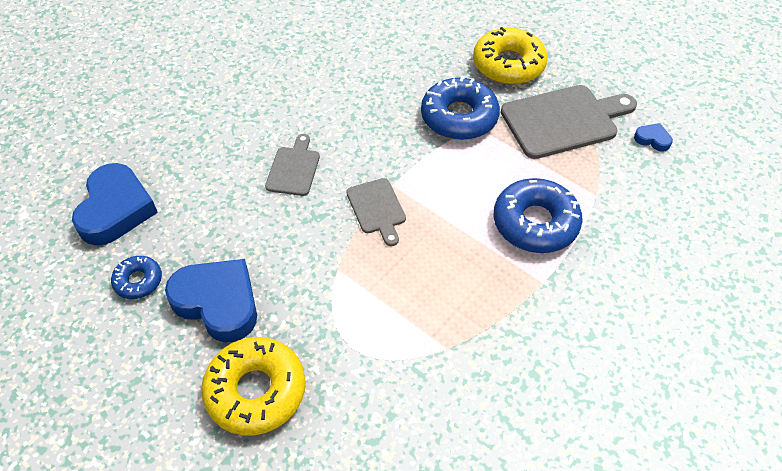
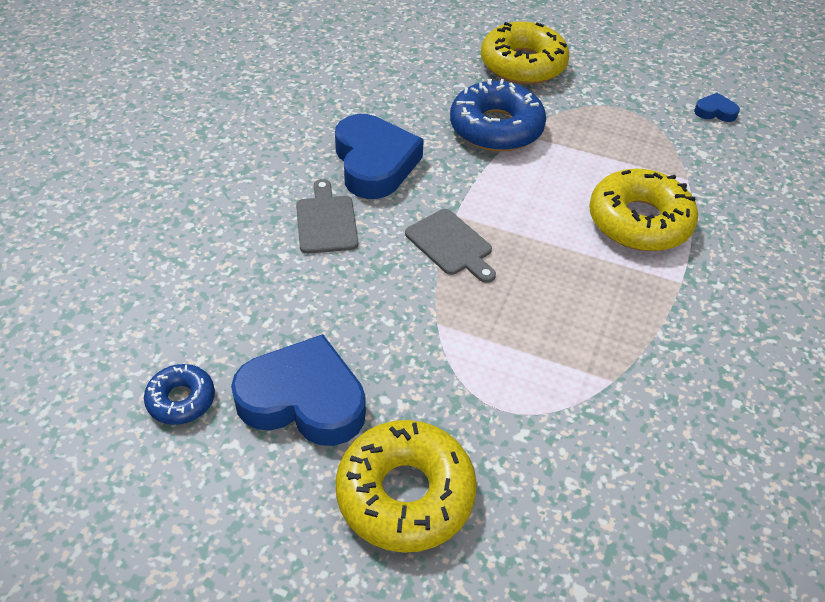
camera: 20 degrees left, 5 degrees down
(116, 209) = (108, 319): blue heart -> blue heart (374, 163)
(535, 223) = (639, 221): blue donut -> yellow donut
(564, 120) = (613, 110): grey cutting board -> none

